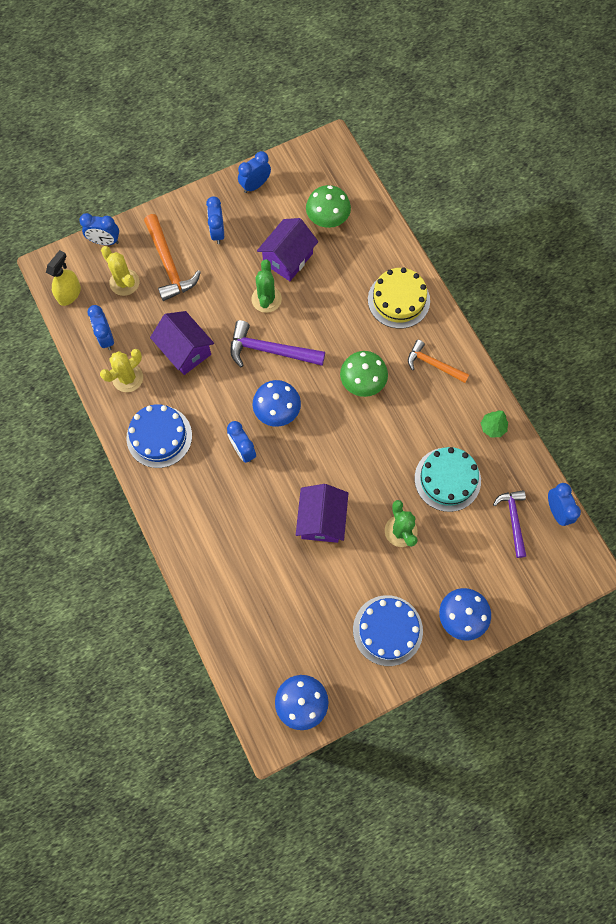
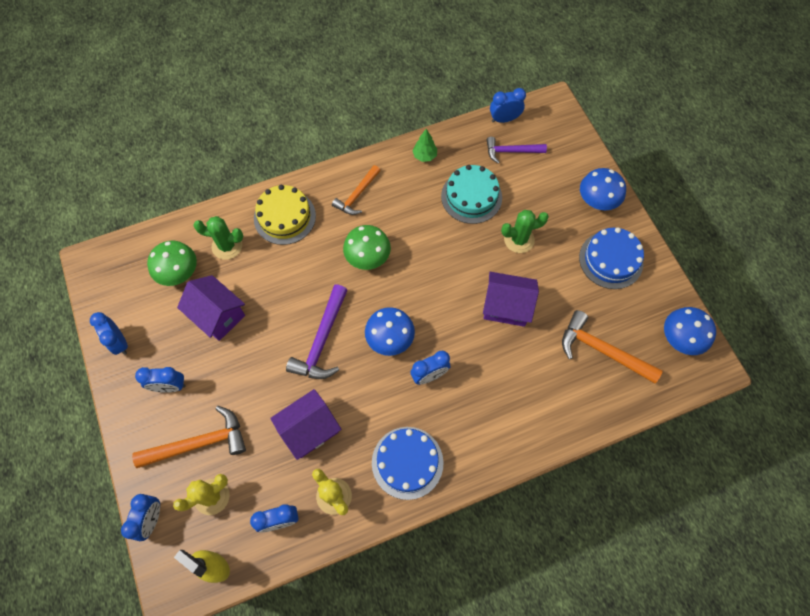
camera: 85 degrees left, 5 degrees down
(266, 299) = (262, 340): green cactus -> green cactus (227, 246)
(281, 618) = (602, 350): none -> orange hammer

